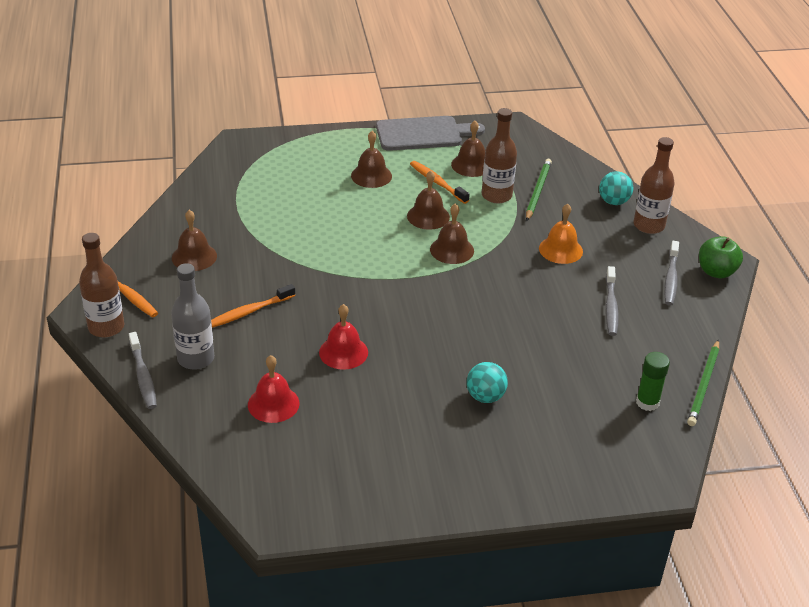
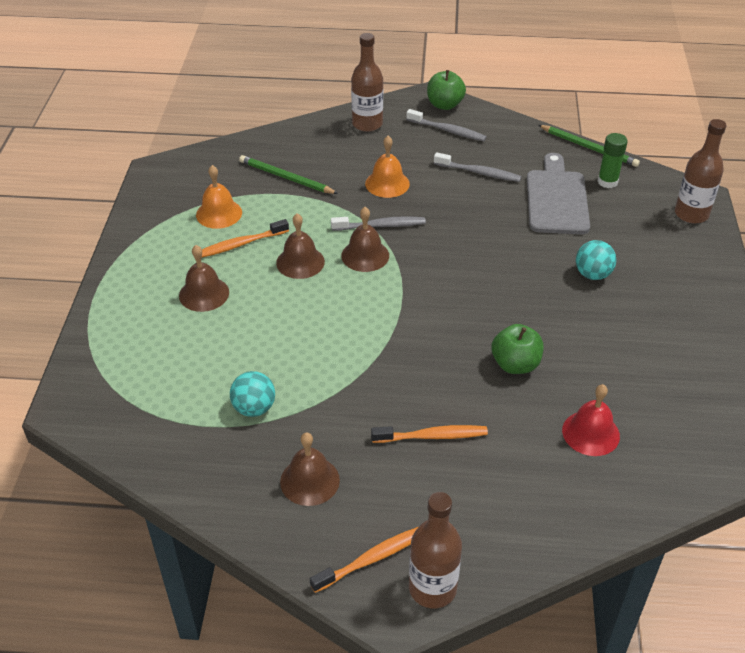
camera: 75 degrees left, 5 degrees up
(143, 376) = (532, 552): grey toothbrush -> grey toothbrush (380, 226)
(196, 358) = (508, 496): grey bottle -> none
(249, 312) = (432, 436): orange toothbrush -> orange toothbrush turned 75 degrees counterclockwise
(343, 352) = (515, 364): red bell -> green apple
(424, 134) = (139, 238): grey cutting board -> grey cutting board (556, 199)
(471, 165) = (219, 213): brown bell -> orange bell
(496, 195) = (282, 206): brown bottle -> brown bottle (691, 214)
(613, 202) = (322, 135): turquoise ball -> turquoise ball (254, 408)

